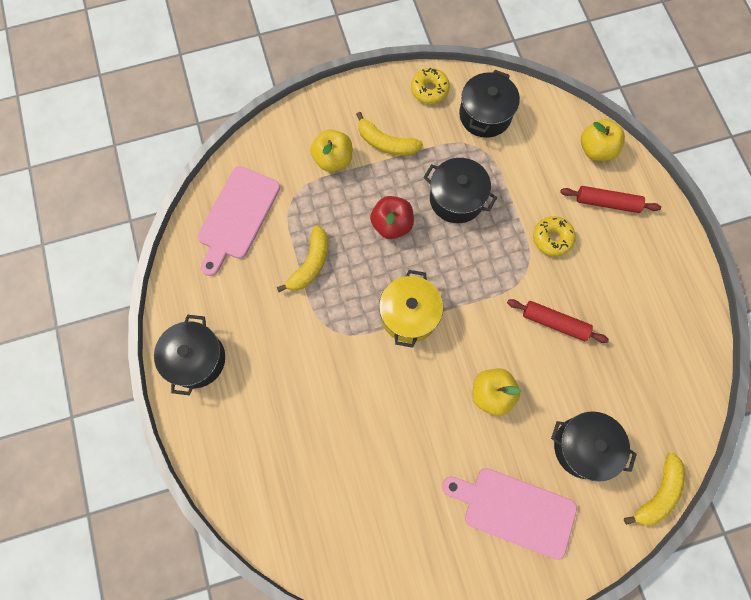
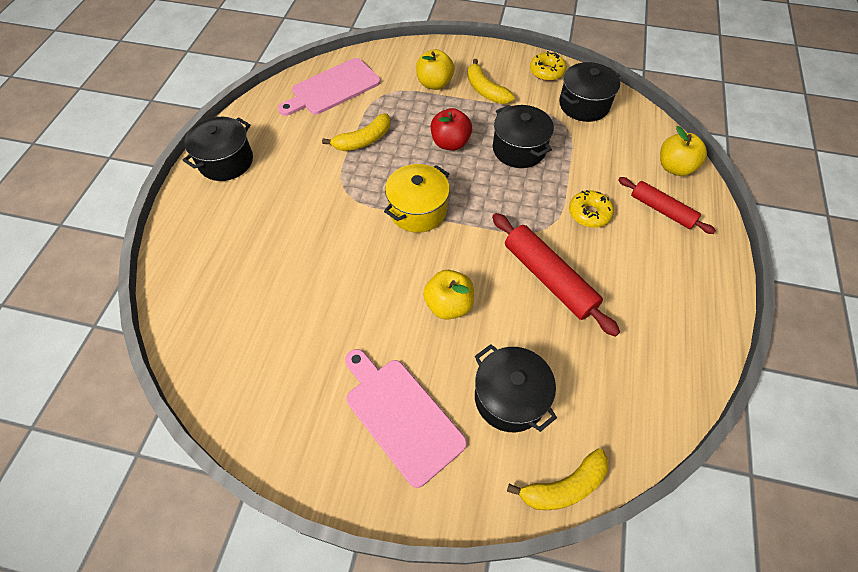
camera: 30 degrees right, 15 degrees down
(554, 322) = (549, 278): red rolling pin -> red rolling pin, size x1.53

